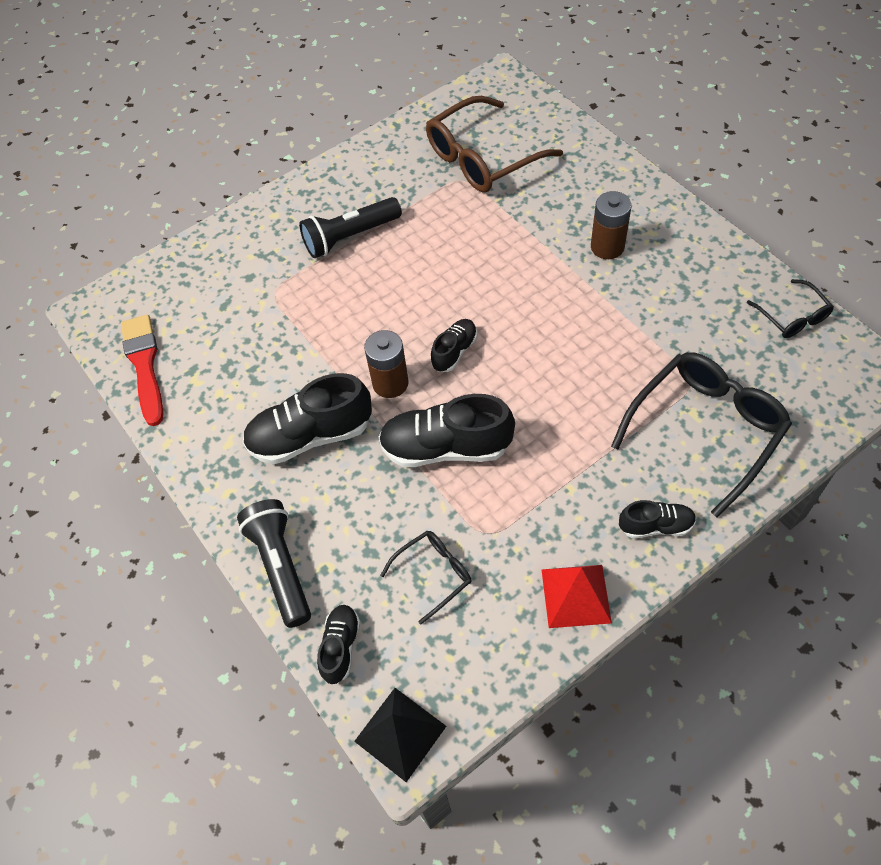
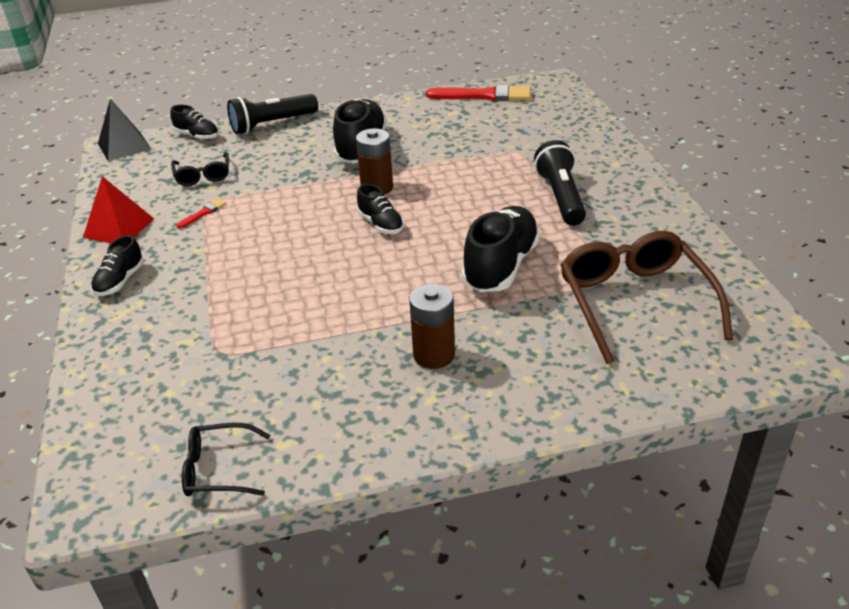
camera: 110 degrees right, 20 degrees down
(281, 567) = (272, 124): black flashlight -> black flashlight turned 150 degrees clockwise
(446, 447) = (293, 200): black shoe -> black shoe (501, 266)
(508, 523) = (203, 213): none -> red brush
(705, 430) = (164, 341): black glasses -> none

